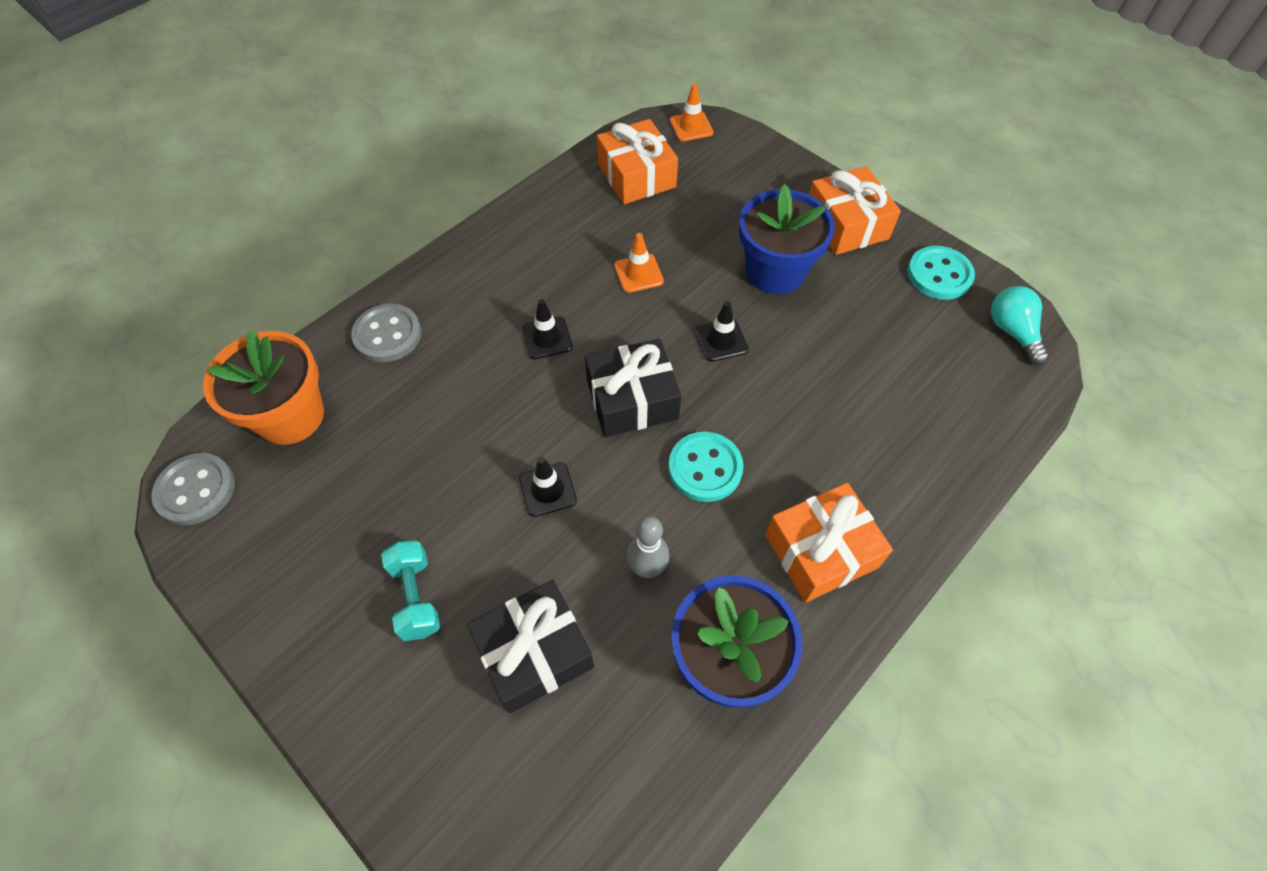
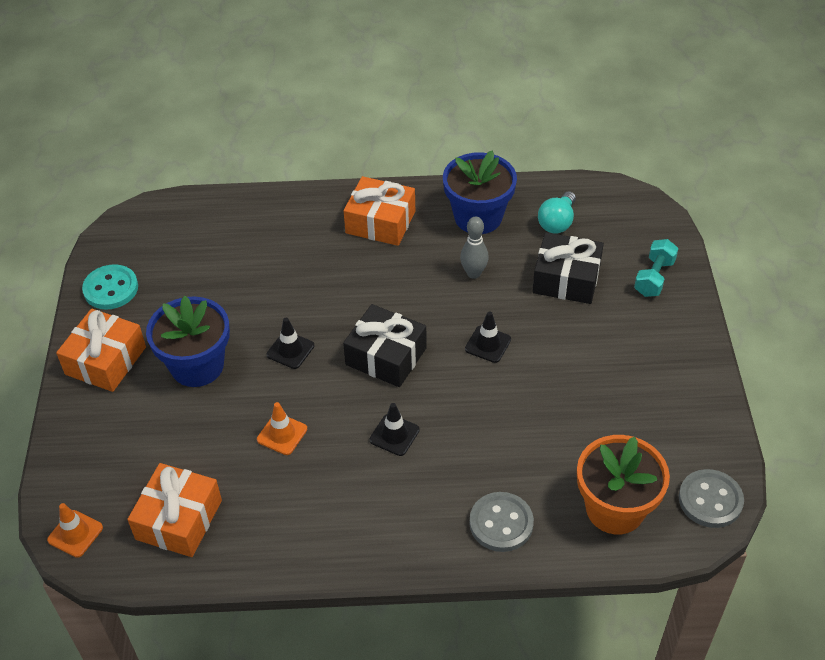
camera: 135 degrees left, 10 degrees down
(416, 597) = (609, 343): turquoise dumbbell -> turquoise dumbbell (654, 277)
(705, 468) = (389, 293): turquoise button -> none
(1012, 332) = (130, 234): turquoise light bulb -> turquoise light bulb (557, 222)

